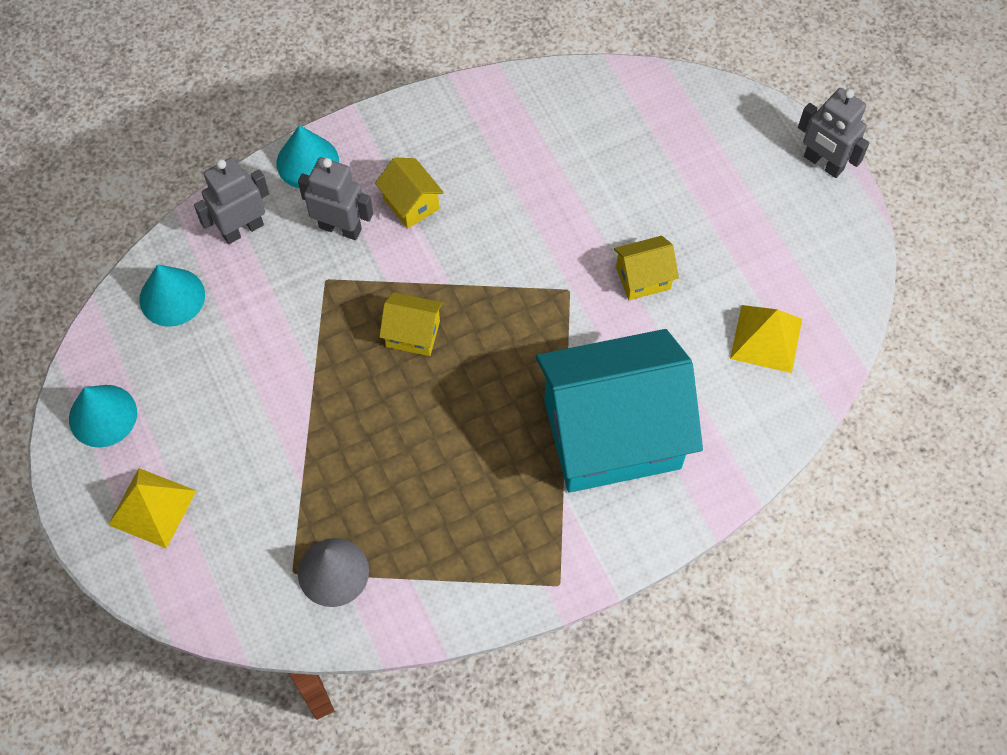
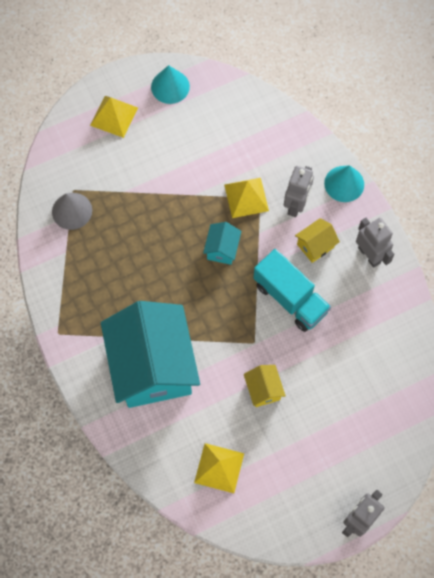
camera: 90 degrees right, 5 degrees up
(172, 297) = (246, 115): turquoise cone -> none
(242, 229) = (293, 149): grey robot -> grey robot (369, 255)
(323, 298) = (246, 197): none -> yellow pyramid
(413, 334) = (222, 249): yellow house -> turquoise house
(496, 239) = (290, 298): none -> turquoise truck

